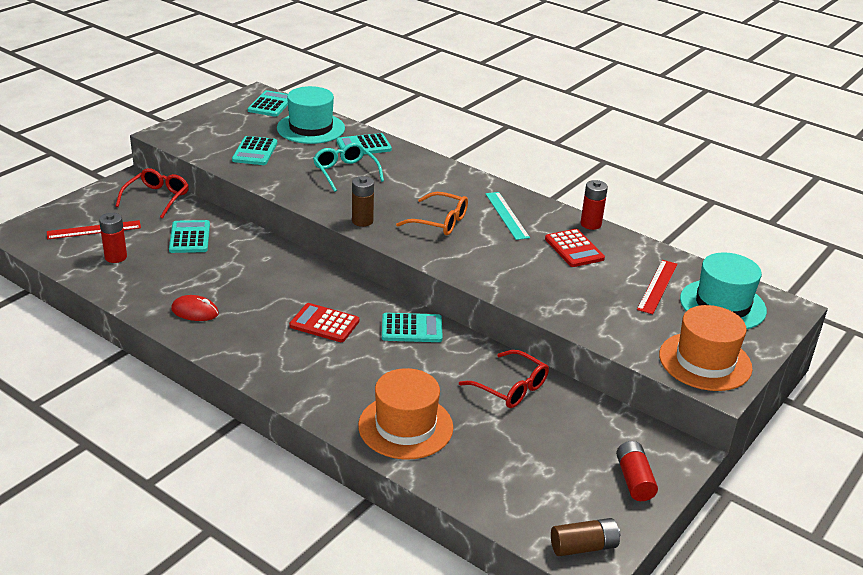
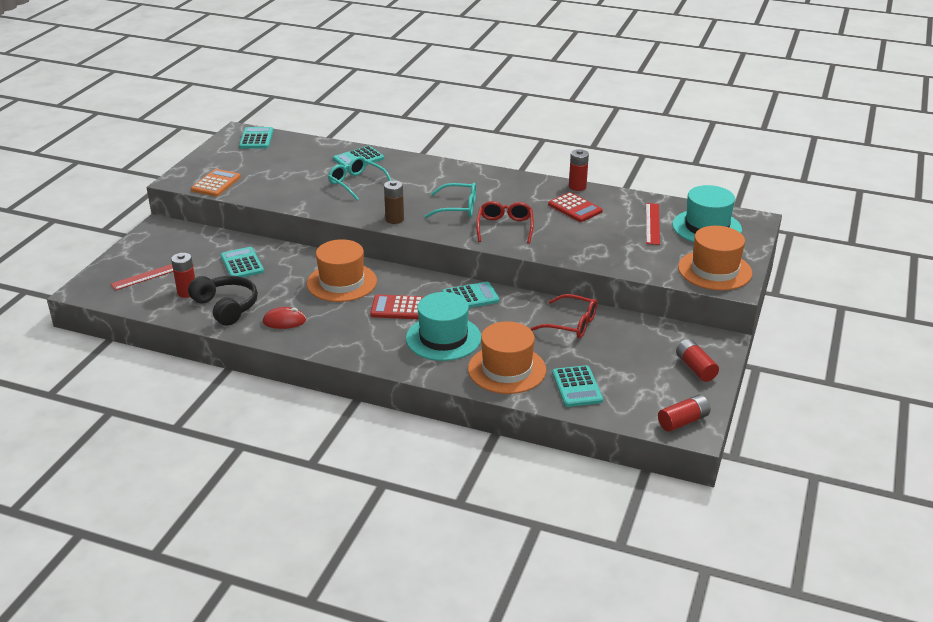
camera: 15 degrees left, 0 degrees up
(145, 282) = (226, 307): none -> black headphones
(157, 198) = (192, 237): red glasses -> red glasses (505, 227)
(200, 145) = (216, 183): none -> orange calculator
(255, 152) = (268, 180): turquoise calculator -> turquoise calculator (577, 387)
(281, 280) = (342, 282): none -> orange hat
(311, 128) = (304, 152): turquoise hat -> turquoise hat (443, 338)
(440, 222) = (458, 208): orange glasses -> turquoise glasses
(507, 215) = (508, 192): turquoise ruler -> none
(583, 546) = (683, 421): brown battery -> red battery

